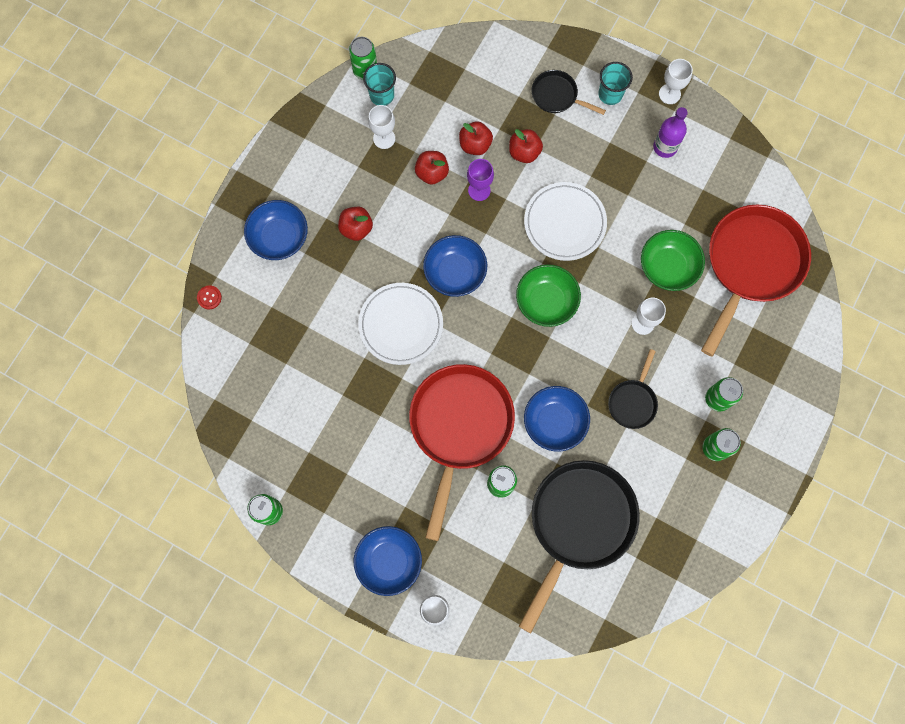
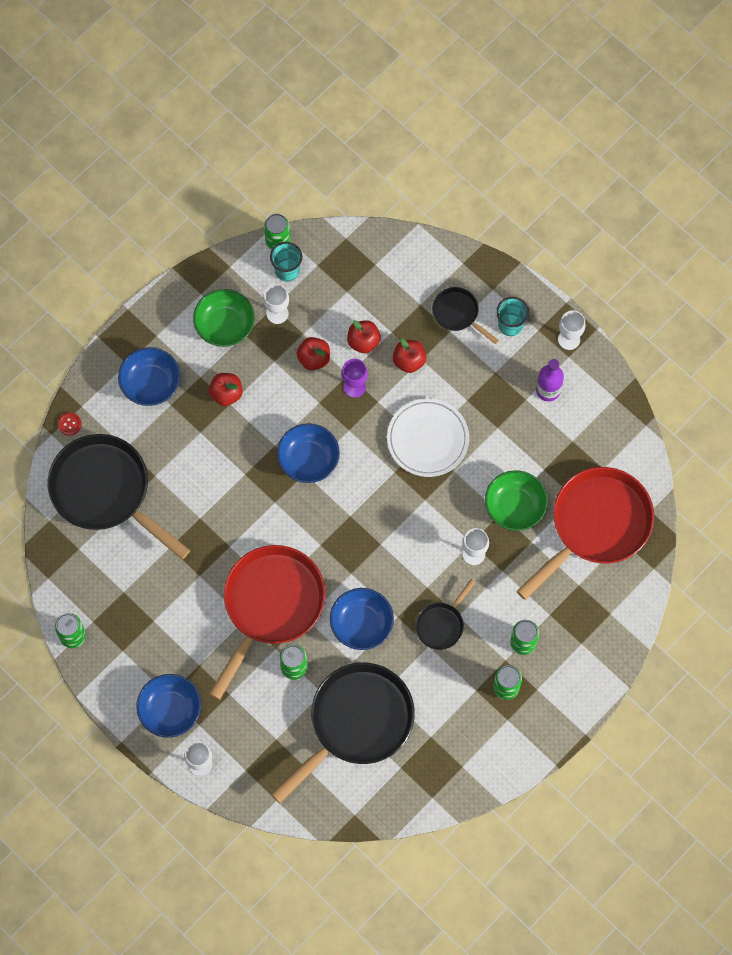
camera: 15 degrees right, 5 degrees down
(263, 355) = (105, 491): none -> black pan
(401, 325) = (243, 496): white plate -> none
(546, 301) = (387, 509): green bowl -> green bowl (225, 325)

